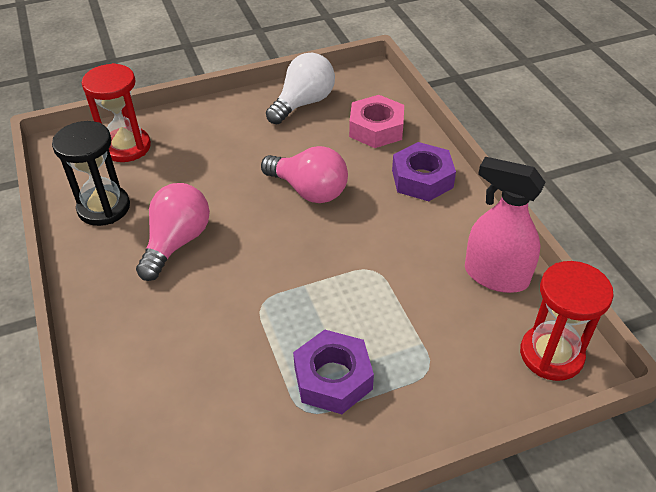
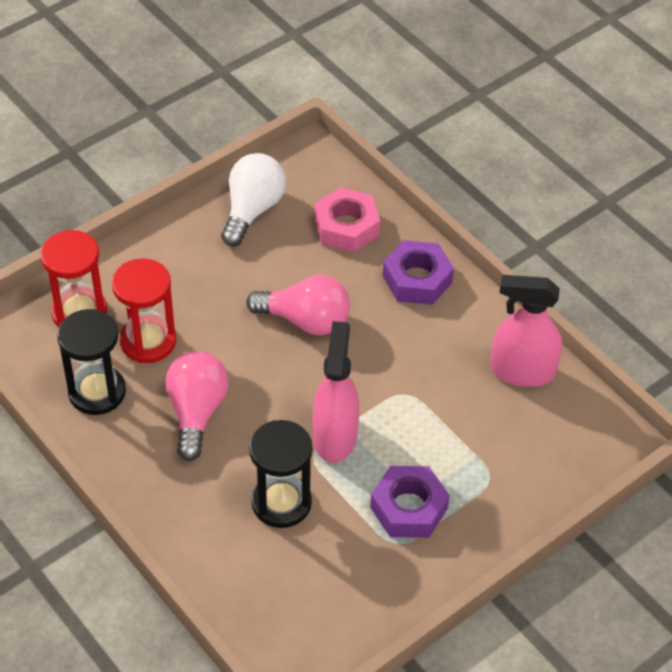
camera: 20 degrees left, 5 degrees up
(211, 340) = (281, 502): none -> black hourglass
(290, 292) = (335, 436): none -> pink spray bottle
(551, 354) = (592, 436): red hourglass -> red hourglass (148, 341)

